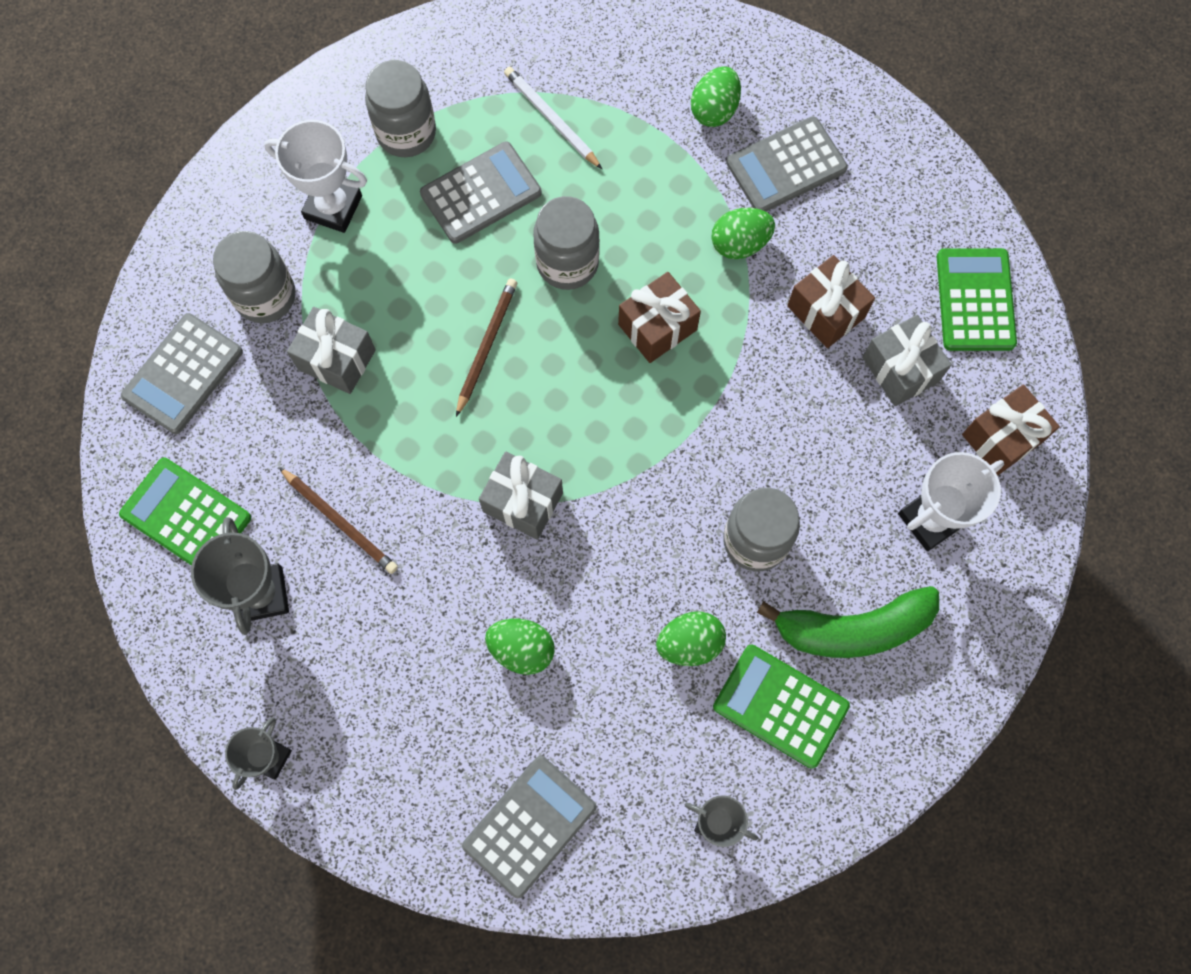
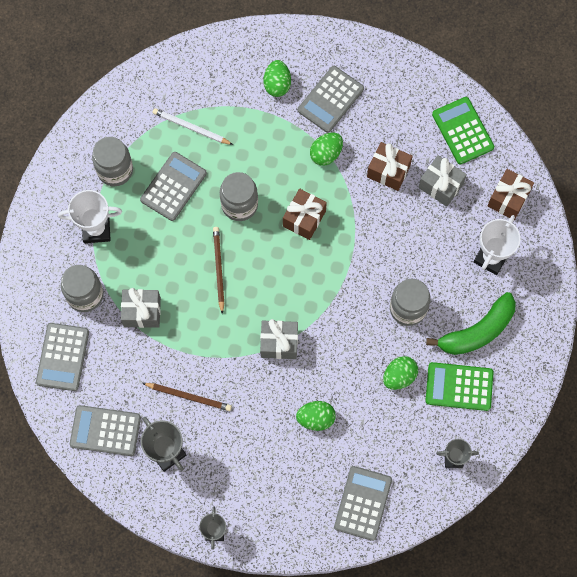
camera: 25 degrees left, 0 degrees up
(186, 516) = (105, 431): green calculator -> grey calculator

